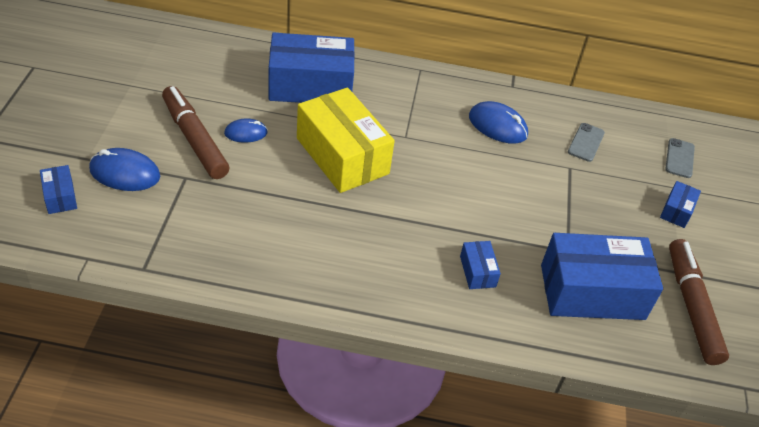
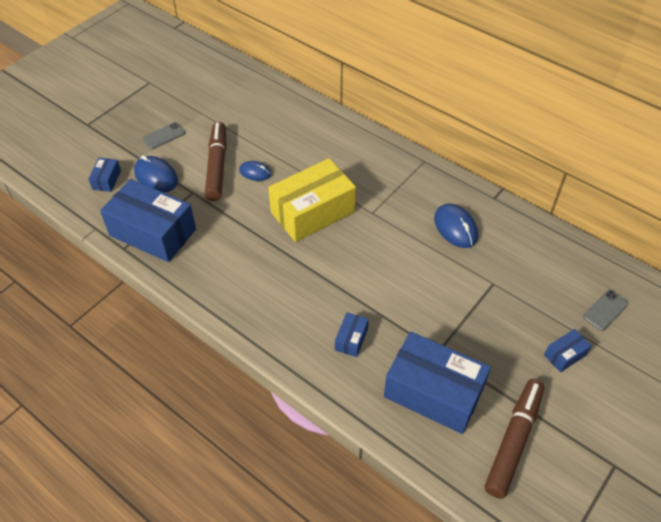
camera: 35 degrees right, 5 degrees up
(310, 86) = (327, 150): blue box -> blue box (153, 232)
(342, 156) = (312, 212): yellow box -> yellow box turned 60 degrees clockwise
(586, 142) = (524, 267): grey phone -> grey phone (164, 136)

